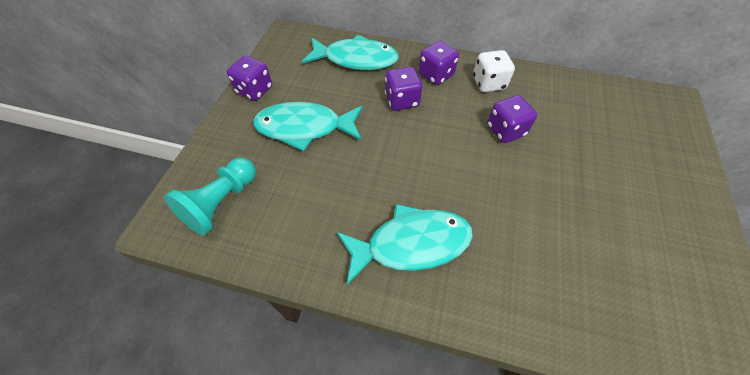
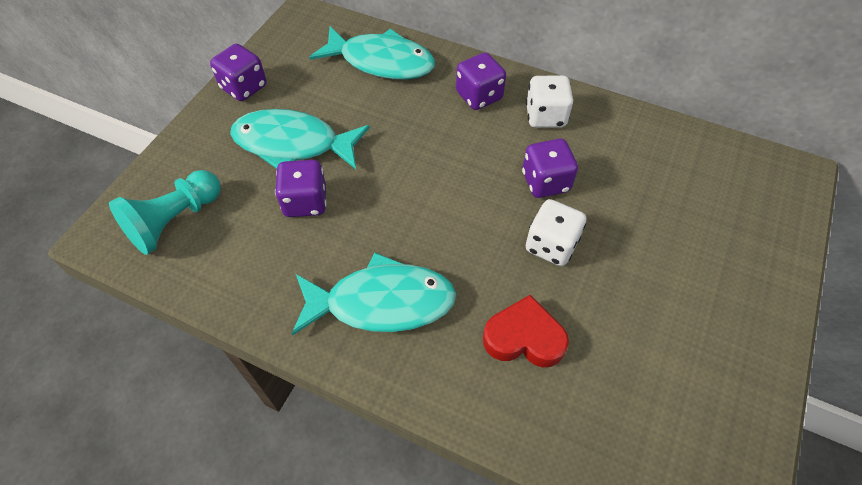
camera: 10 degrees right, 0 degrees up
(402, 101) = (424, 125): purple dice -> purple dice (305, 202)
(526, 177) = (551, 245): none -> white dice
(532, 254) = (524, 338): none -> red heart

